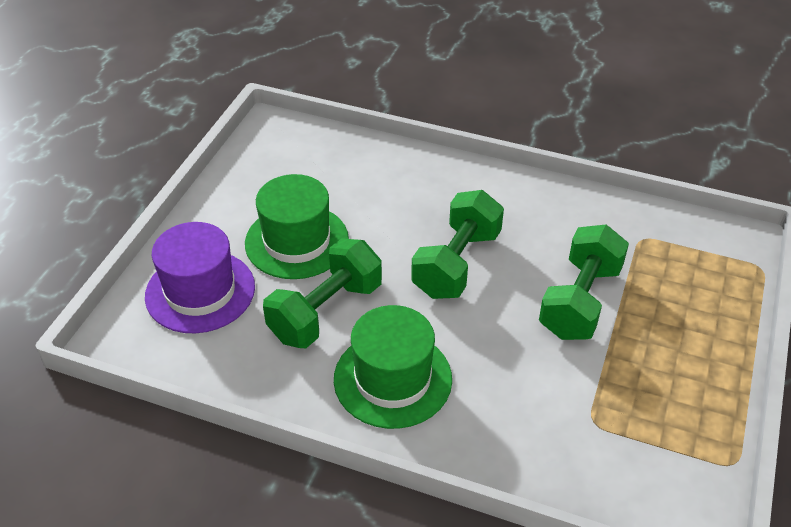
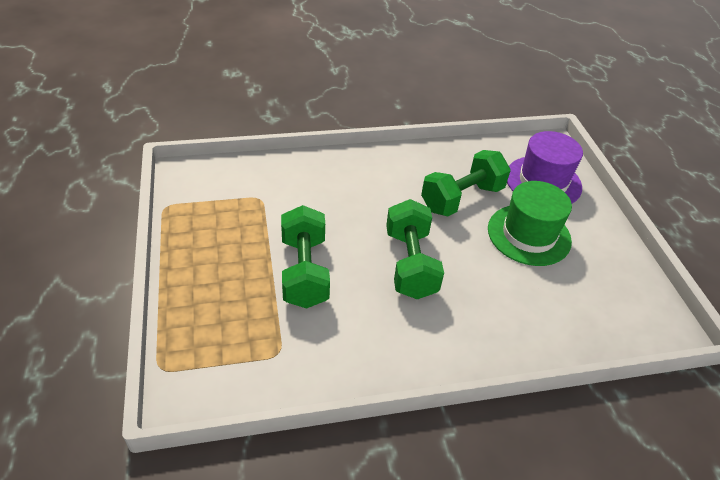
camera: 145 degrees right, 0 degrees up
(325, 312) = (462, 198): green dumbbell -> green dumbbell turned 45 degrees clockwise
(392, 379) = (389, 178): green hat -> none

